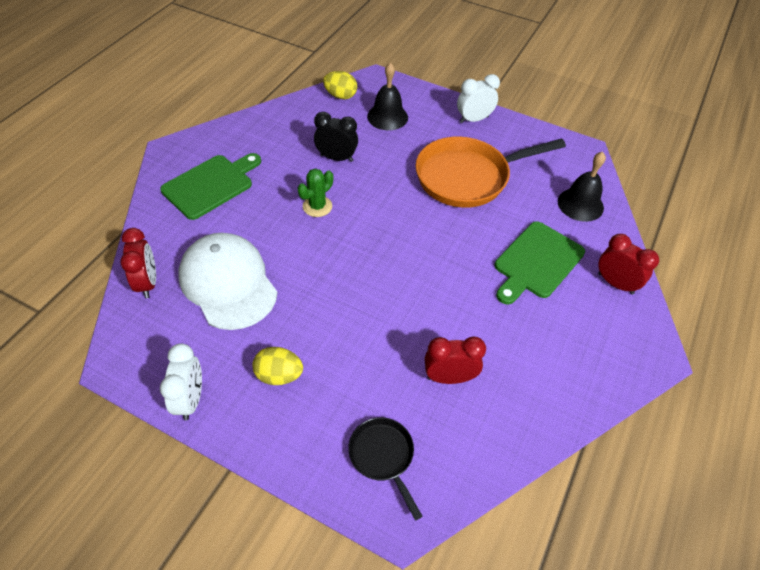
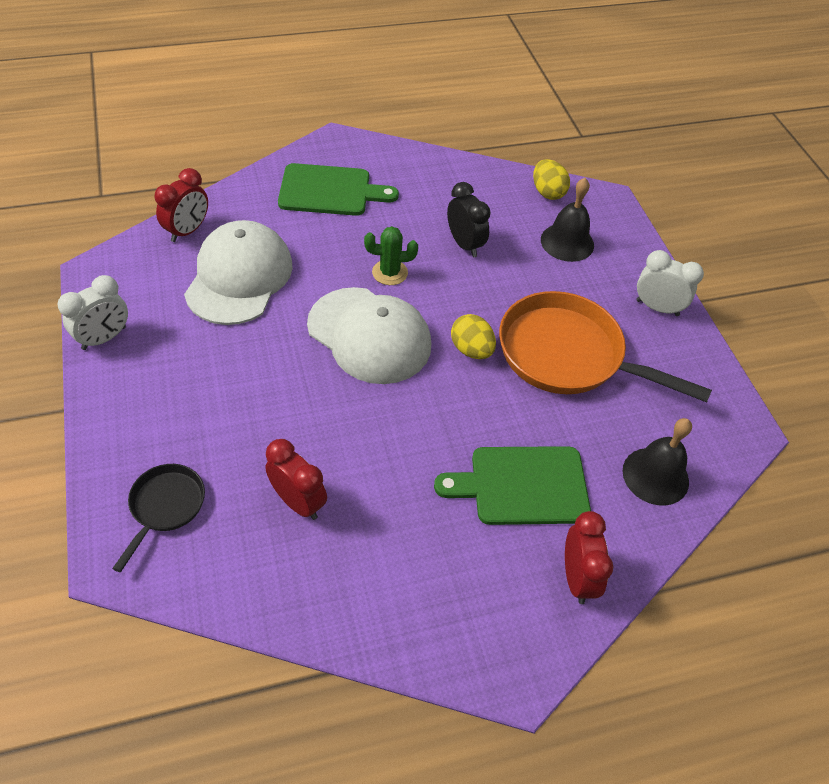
camera: 45 degrees right, 0 degrees up
(279, 375) = (180, 376): yellow egg -> yellow egg (471, 350)
(356, 251) = (369, 335): none -> white cap

